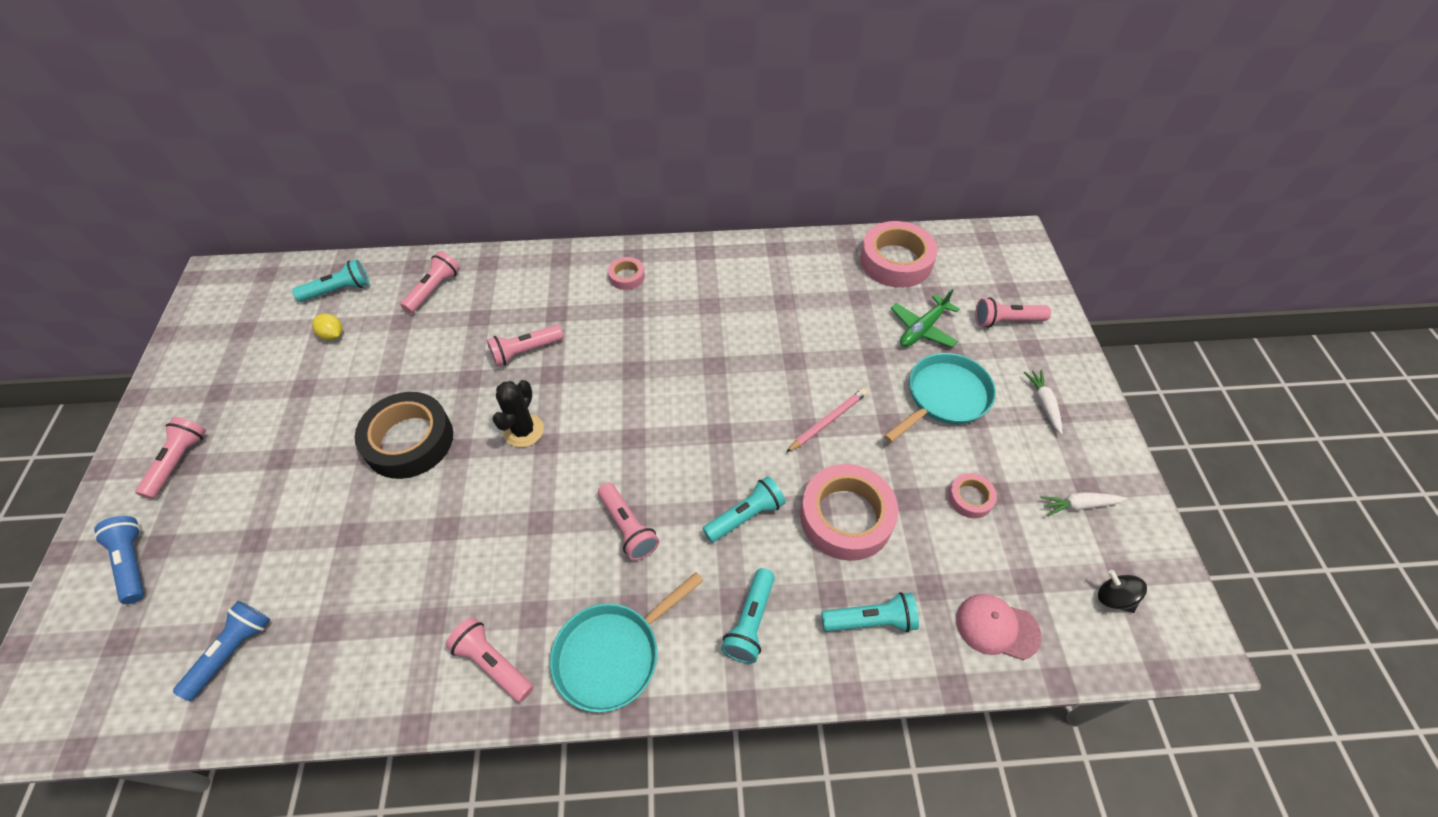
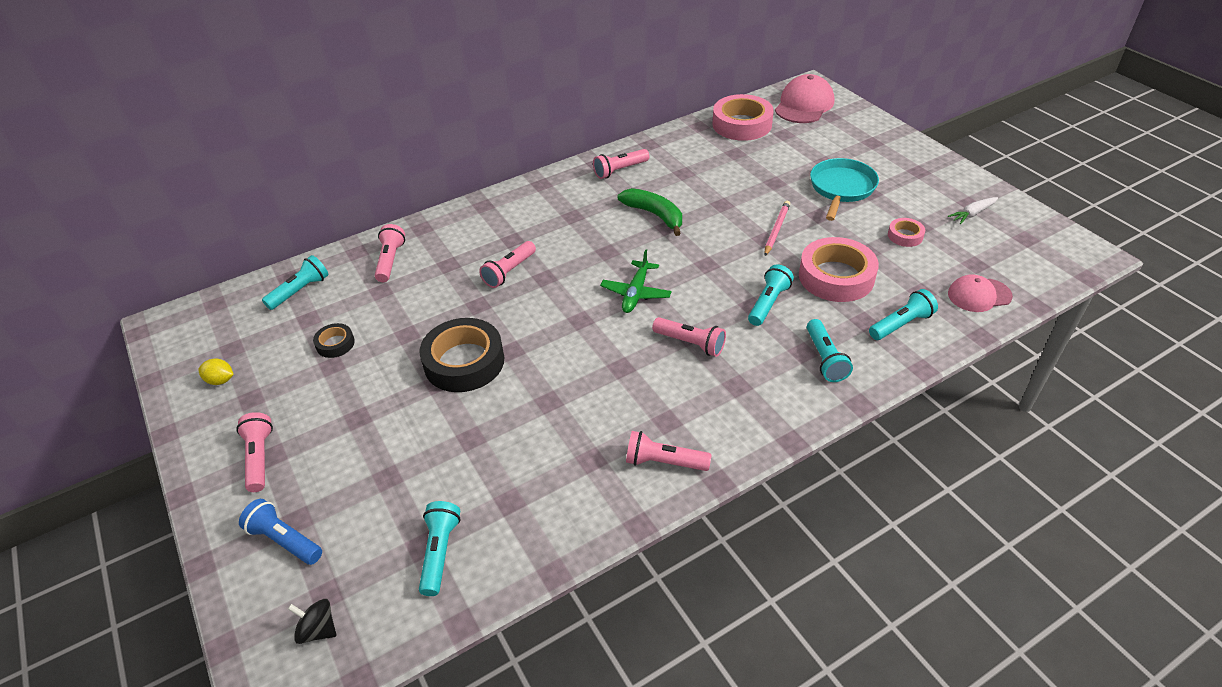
camera: 25 degrees left, 10 degrees down
(232, 651) = (440, 552): blue flashlight -> turquoise flashlight
(322, 365) = (335, 344): none -> black tape
(333, 335) = (325, 321): yellow lemon -> yellow lemon (220, 380)
(523, 431) = (555, 319): black cactus -> none
(613, 654) = (747, 417): turquoise pan -> none
(627, 276) = (549, 198): pink tape -> none
(714, 344) = (654, 215): none -> green banana
(922, 329) = (794, 156): green plane -> green plane (636, 293)
(988, 262) = (804, 105): none -> pink cap
(1006, 321) = (844, 133): pink flashlight -> pink flashlight (620, 170)
(1043, 403) = (906, 169): white carrot -> none
(1114, 598) = (1031, 252): black spinning top -> black spinning top (318, 630)

